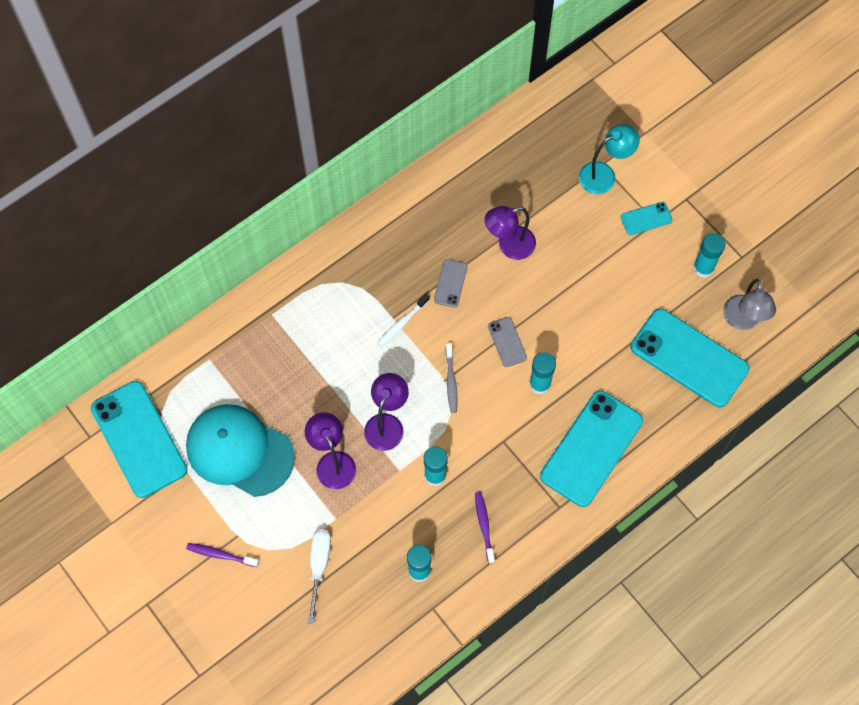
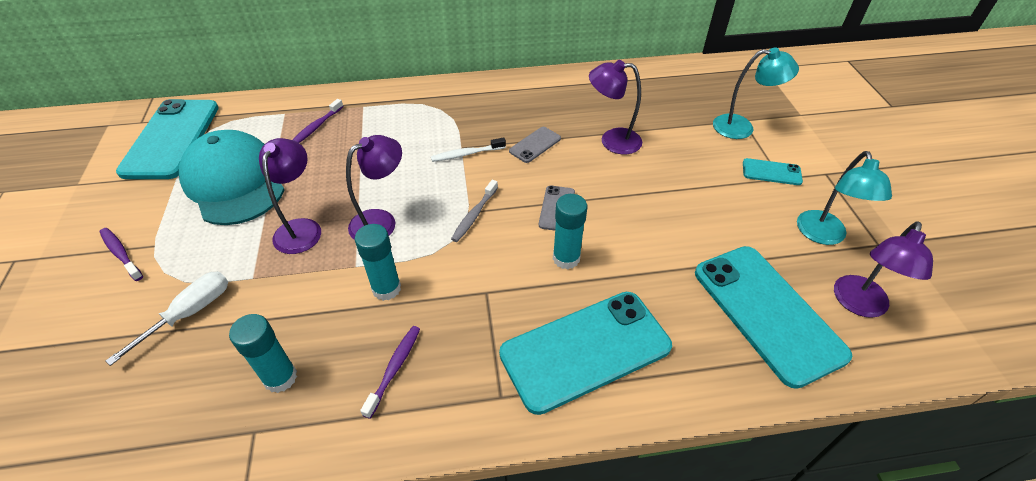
camera: 30 degrees right, 20 degrees down
(252, 359) = (316, 127): none -> purple toothbrush
(703, 268) = (823, 235): turquoise glue stick -> turquoise lamp
(742, 320) = (858, 305): grey lamp -> purple lamp

